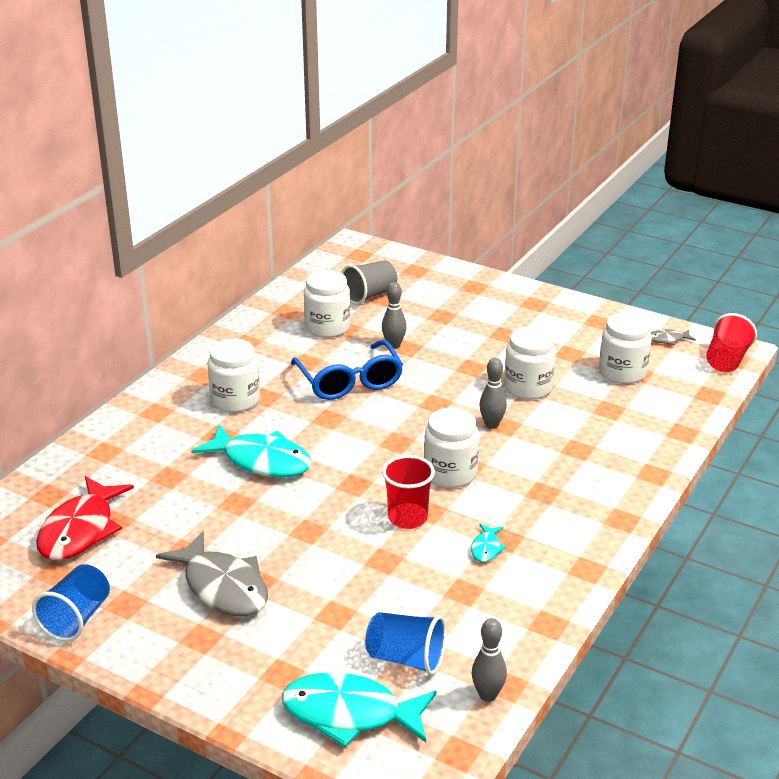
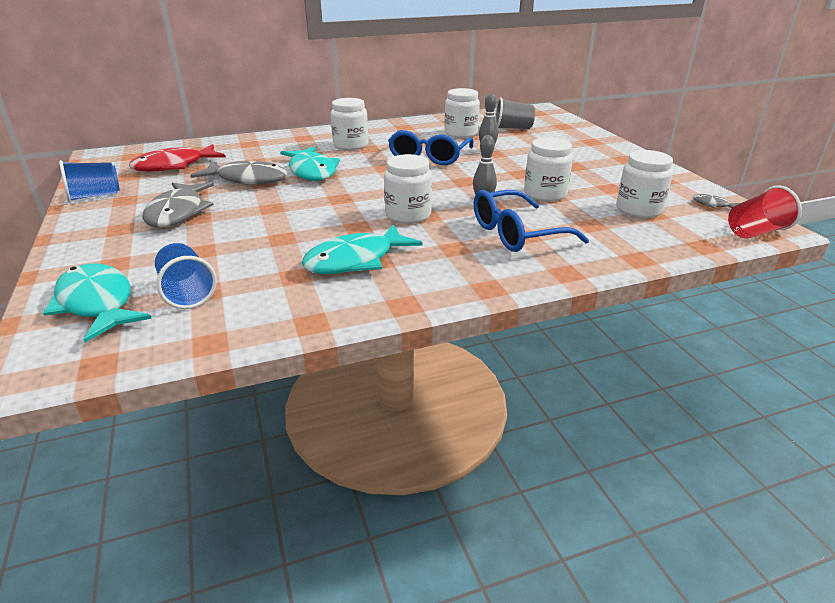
camera: 40 degrees right, 0 degrees up
(211, 506) = (247, 179): none -> grey fish
(407, 518) = (338, 225): red cup -> none
(486, 548) = (355, 260): turquoise fish -> turquoise fish, size x2.26
(487, 695) = (186, 342): grey bowling pin -> none
(568, 449) = (517, 233): none -> blue glasses

